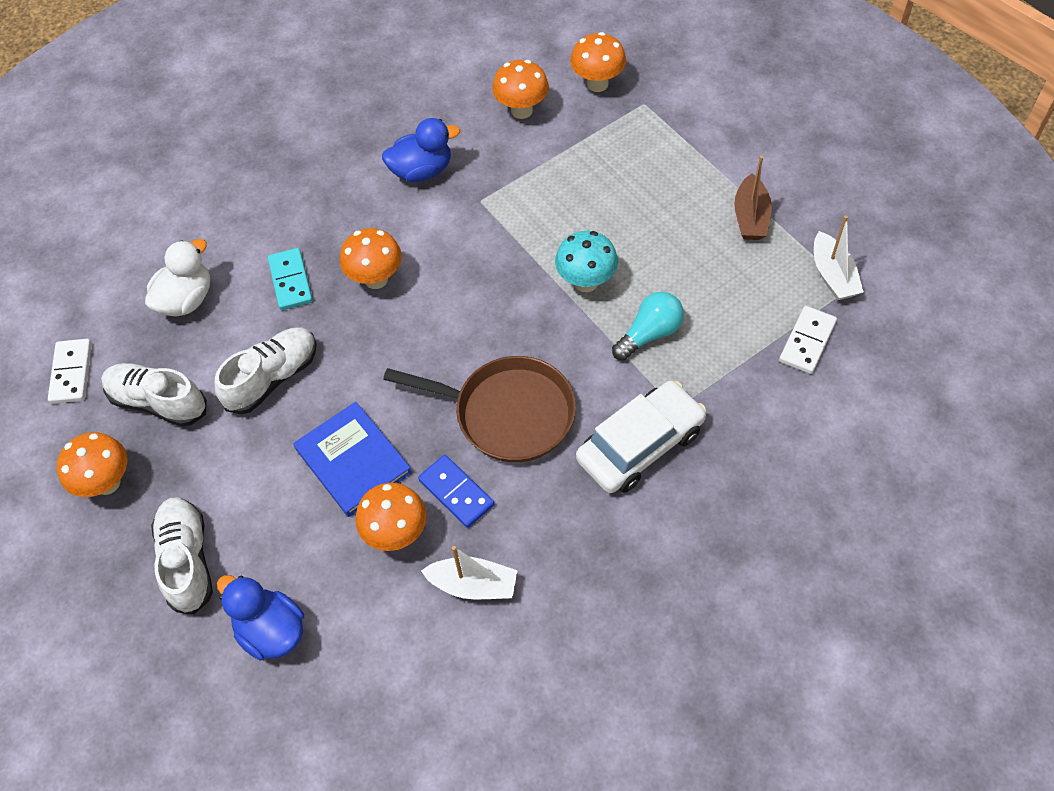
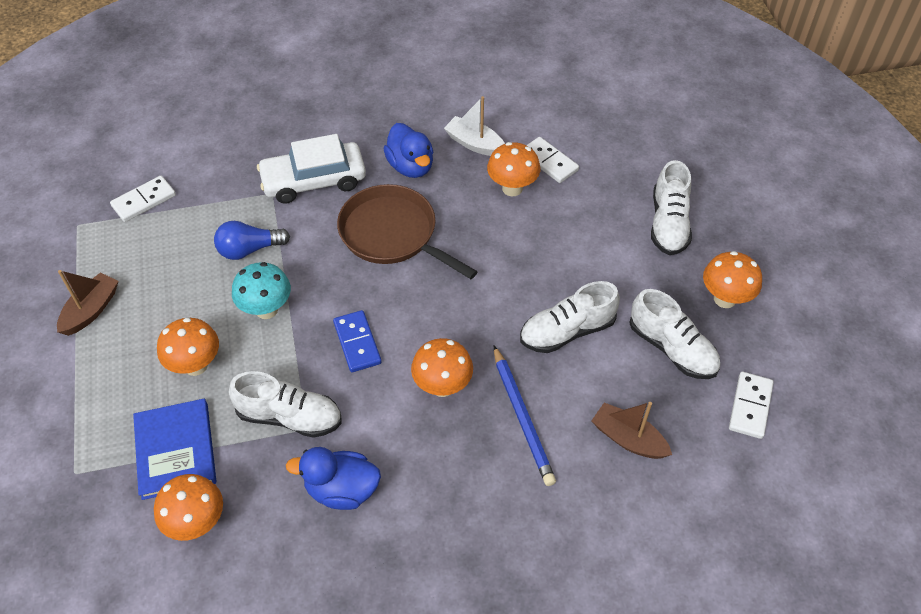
camera: 160 degrees left, 5 degrees down
(186, 299) = (628, 439): white duck -> brown boat
(271, 630) = (618, 164): blue duck -> blue duck (411, 166)
(291, 281) = (522, 417): turquoise domino -> blue pencil
(353, 461) = (524, 244): blue book -> blue book (175, 450)
(364, 596) = (549, 162): none -> white domino
(456, 492) = (458, 198): blue domino -> blue domino (357, 343)
(500, 204) = (289, 417): none -> white shoe
(597, 84) = (97, 522): orange mushroom -> orange mushroom (196, 365)
(649, 334) = (249, 249): turquoise light bulb -> blue light bulb
(833, 275) = (78, 238): white boat -> none

